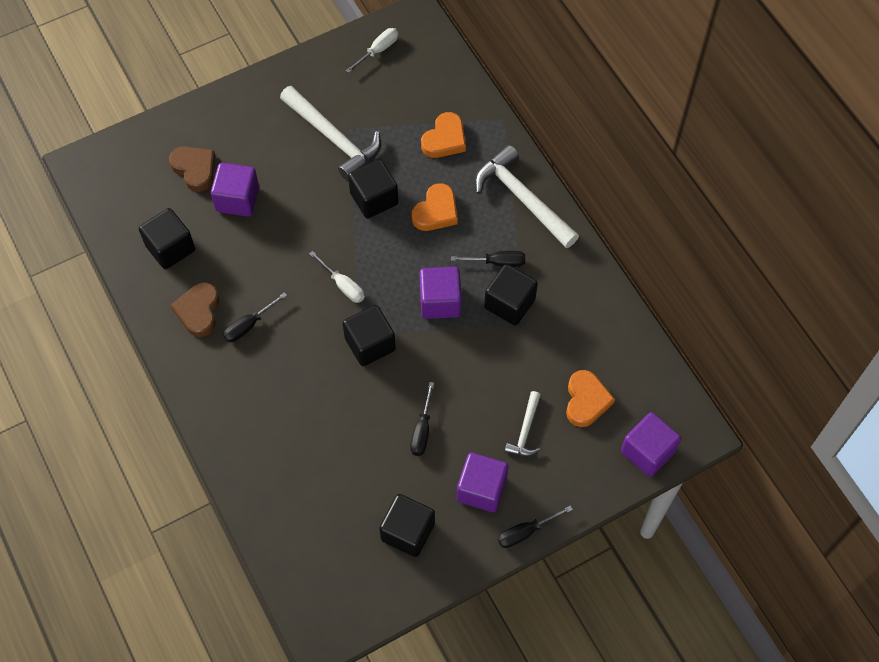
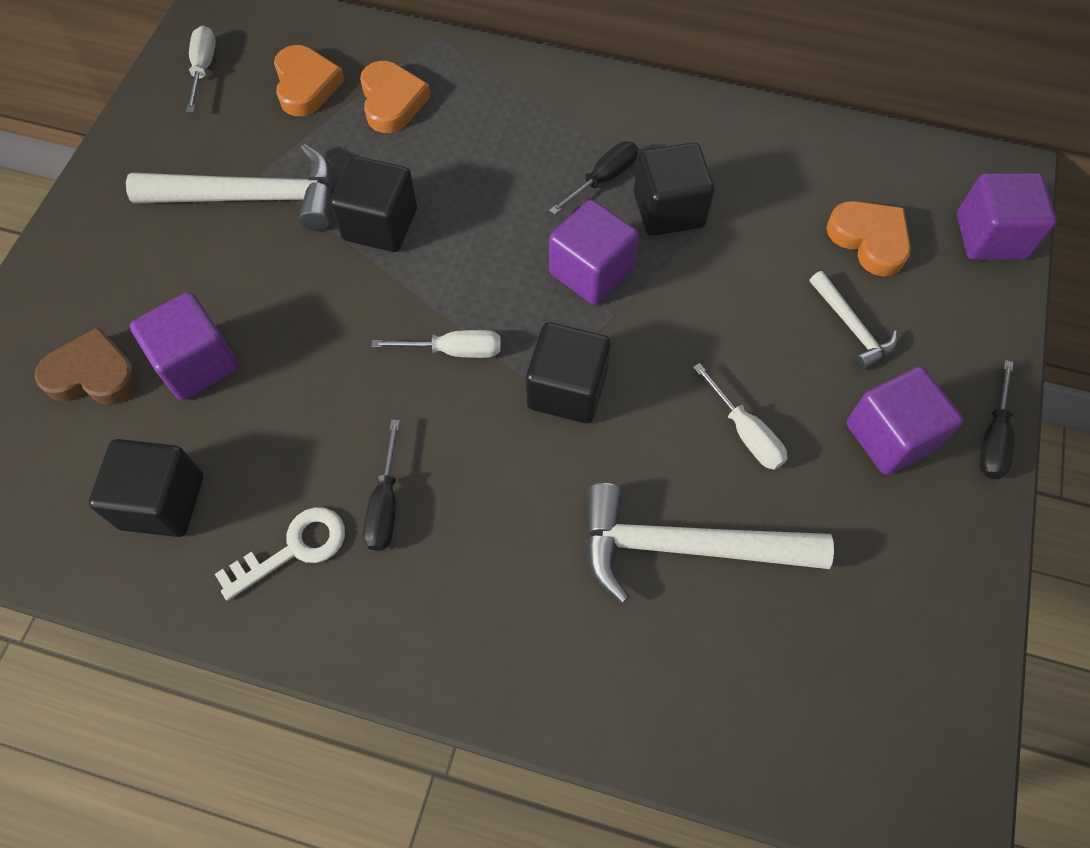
camera: 45 degrees left, 0 degrees up
(198, 311) = (294, 549): brown heart -> white key
(407, 531) = (877, 570): black cube -> none
(422, 430) = (746, 432): black screwdriver -> white screwdriver
(436, 211) = (471, 181): orange heart -> orange heart (306, 85)
(522, 199) = (551, 96): white hammer -> white hammer (685, 547)

